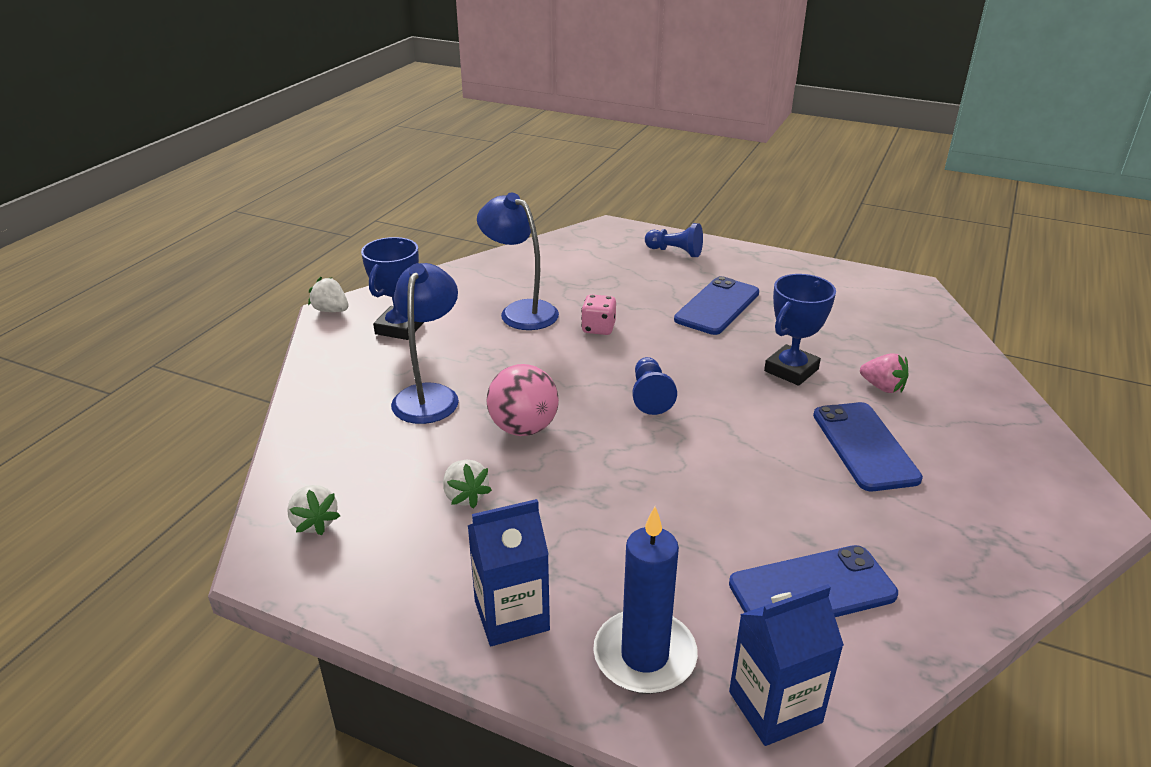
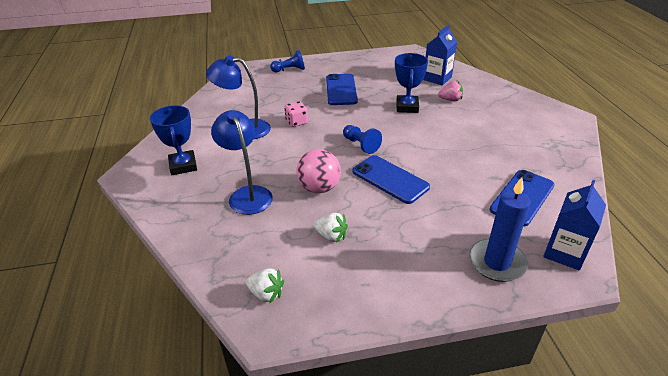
camera: 35 degrees left, 5 degrees up
(331, 310) = (124, 173): white strawberry -> none
(511, 616) = (423, 280): blue carton -> blue carton (437, 78)
(864, 446) = (472, 128): blue phone -> blue phone (390, 179)

